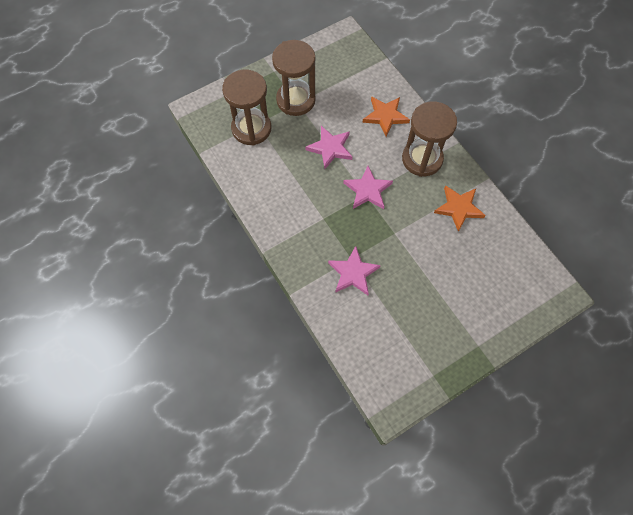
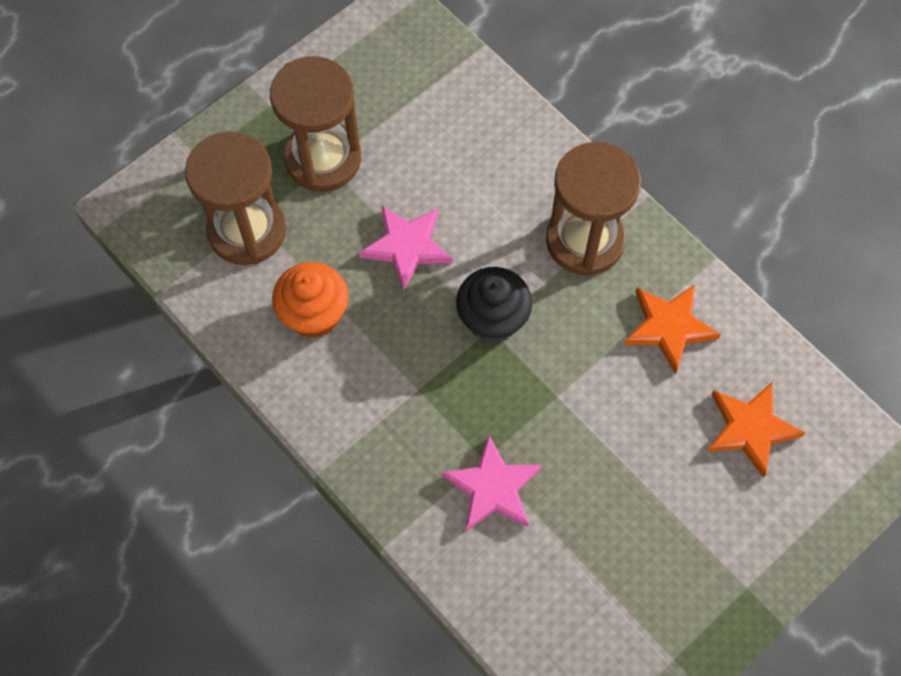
camera: 10 degrees left, 0 degrees up
(277, 174) = (314, 315): none -> orange cupcake
(367, 190) = (492, 319): pink star -> black cupcake
(385, 116) = (501, 165): orange star -> orange star (750, 428)

